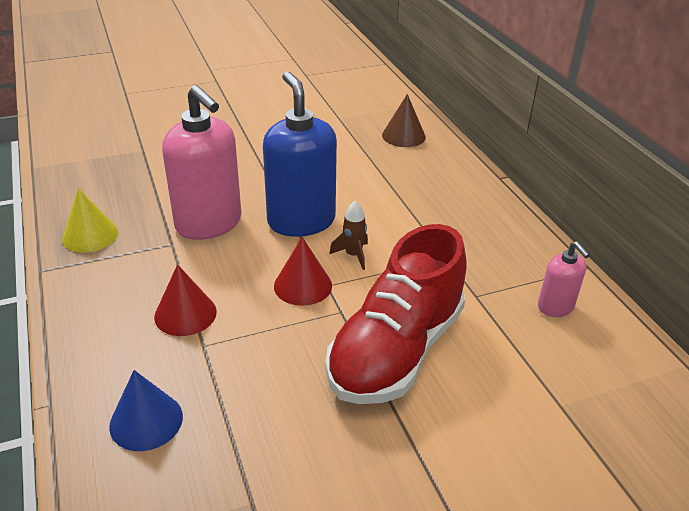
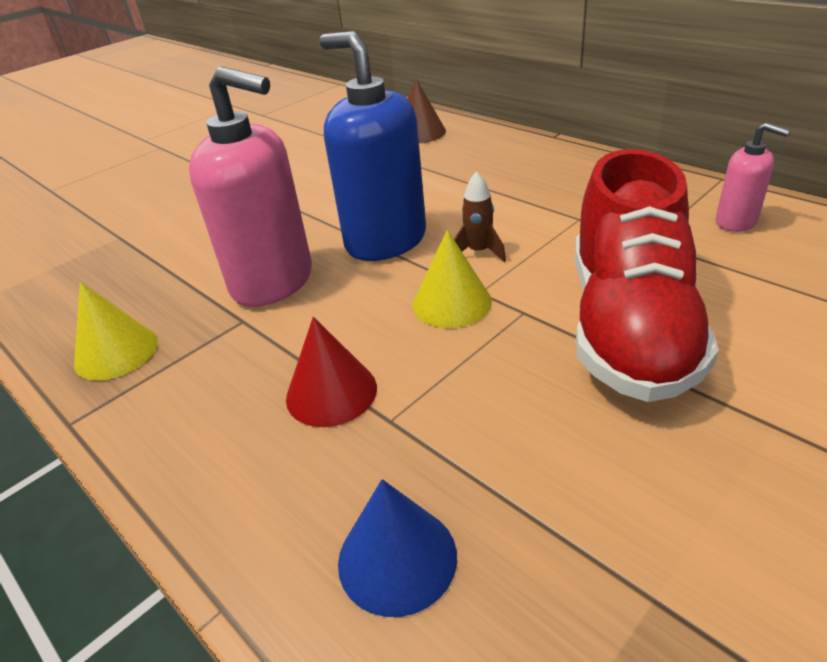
camera: 20 degrees left, 0 degrees up
(303, 285) = (452, 303): red cone -> yellow cone

